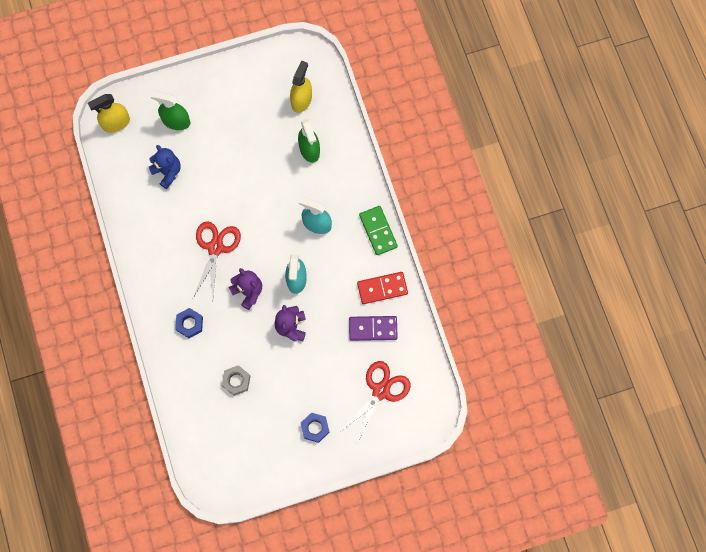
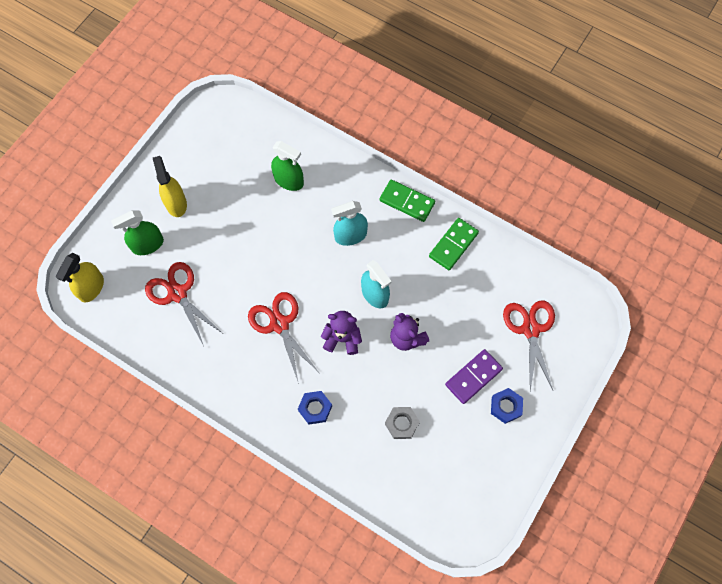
camera: 40 degrees left, 5 degrees down
(167, 172) = (177, 293): blue teddy bear -> red scissors
(301, 100) = (245, 146): yellow spray bottle -> yellow spray bottle (176, 203)
(373, 329) = (476, 283): purple domino -> purple domino (473, 377)
(382, 288) = (453, 245): red domino -> green domino

